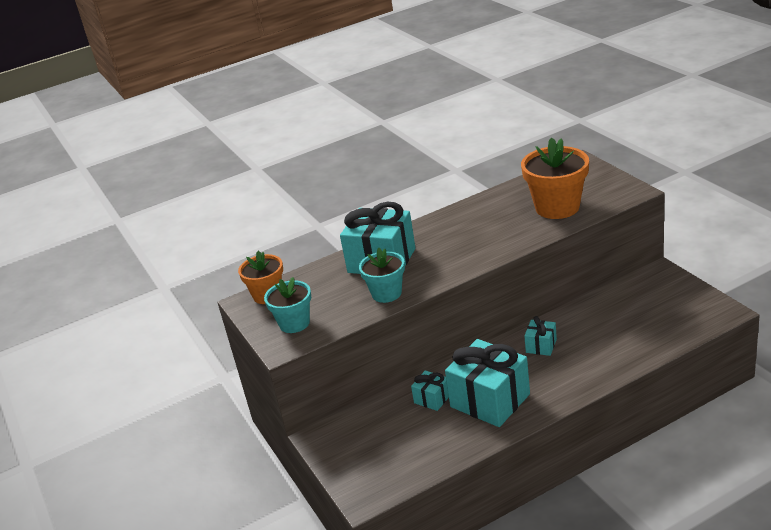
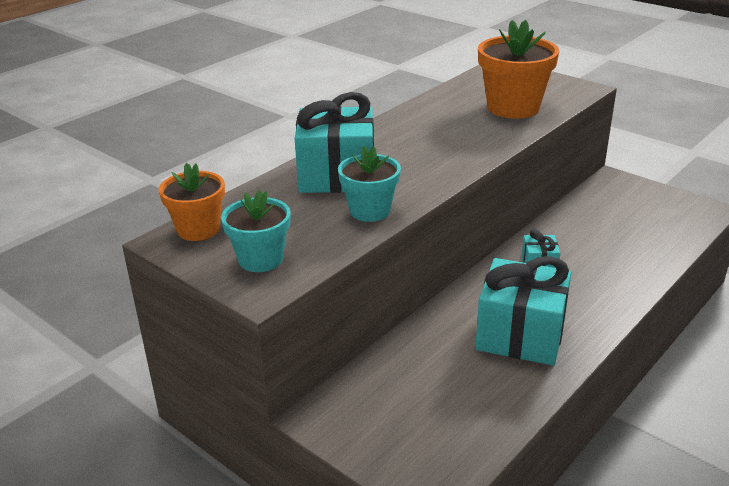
camera: 25 degrees left, 0 degrees up
(432, 399) = (446, 344): turquoise gift -> none

